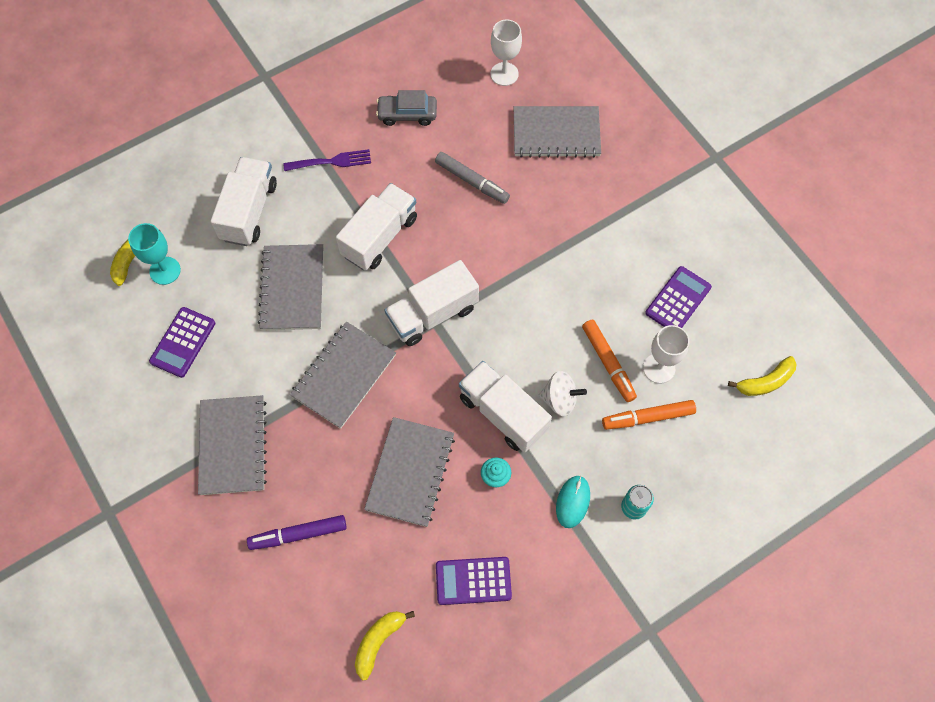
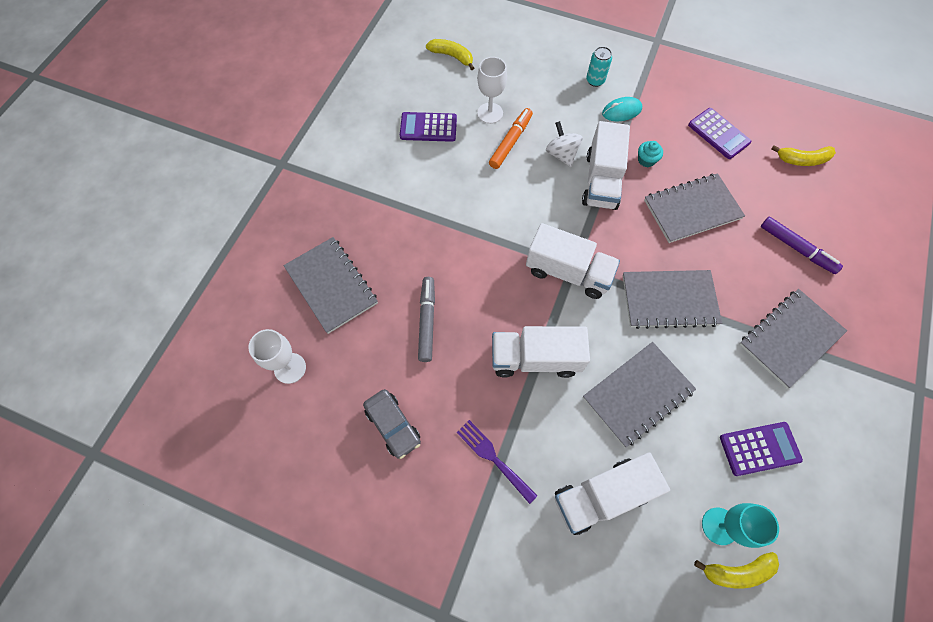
camera: 125 degrees left, 0 degrees up
(648, 417) = (530, 102): orange marker -> none

